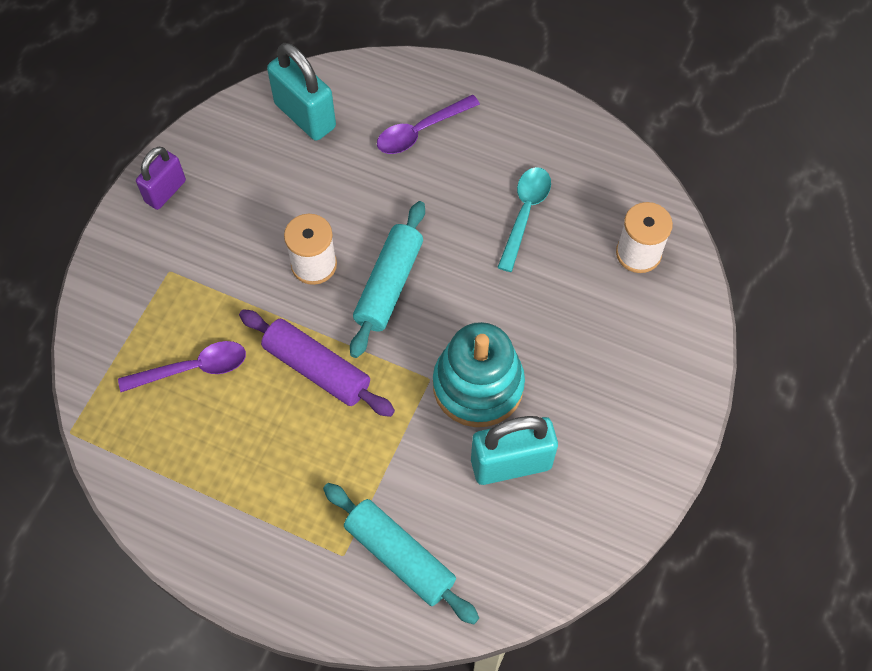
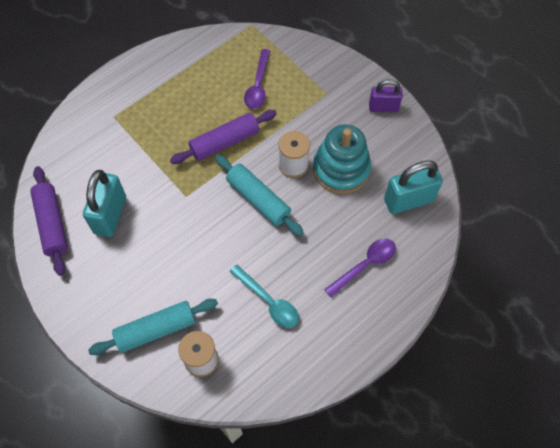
camera: 115 degrees right, 0 degrees up
(165, 191) = (383, 107): purple padlock -> purple padlock turned 60 degrees counterclockwise
(399, 556) = (96, 140): turquoise rolling pin -> turquoise rolling pin (156, 330)
(420, 131) = (365, 265): purple spoon -> purple spoon turned 60 degrees clockwise
(478, 385) = (166, 219): turquoise stacking toy -> turquoise stacking toy (341, 169)
(566, 538) = (52, 224): none -> purple rolling pin

